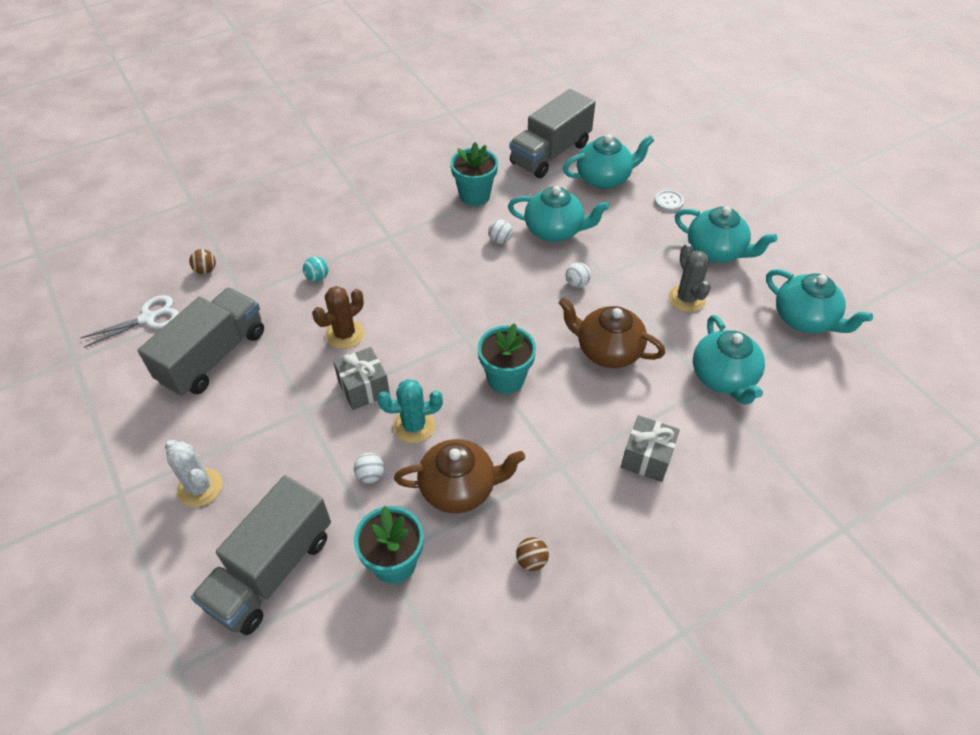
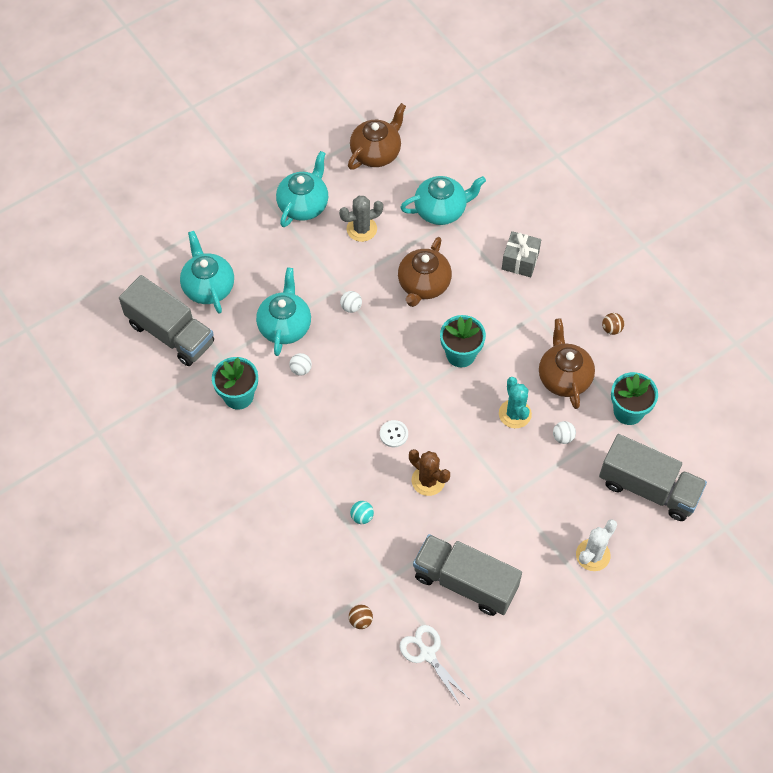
camera: 95 degrees left, 10 degrees up
(364, 388) = (483, 455): grey gift -> none
(668, 201) = (240, 236): white button -> white button (394, 434)
(805, 319) = (376, 153): turquoise teapot -> brown teapot

